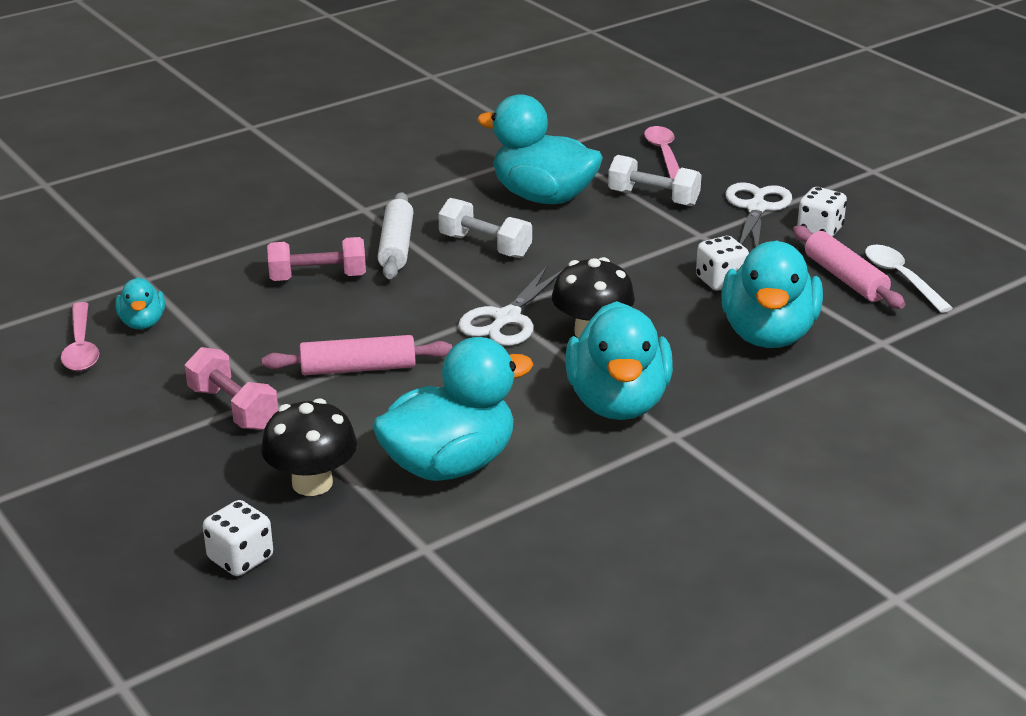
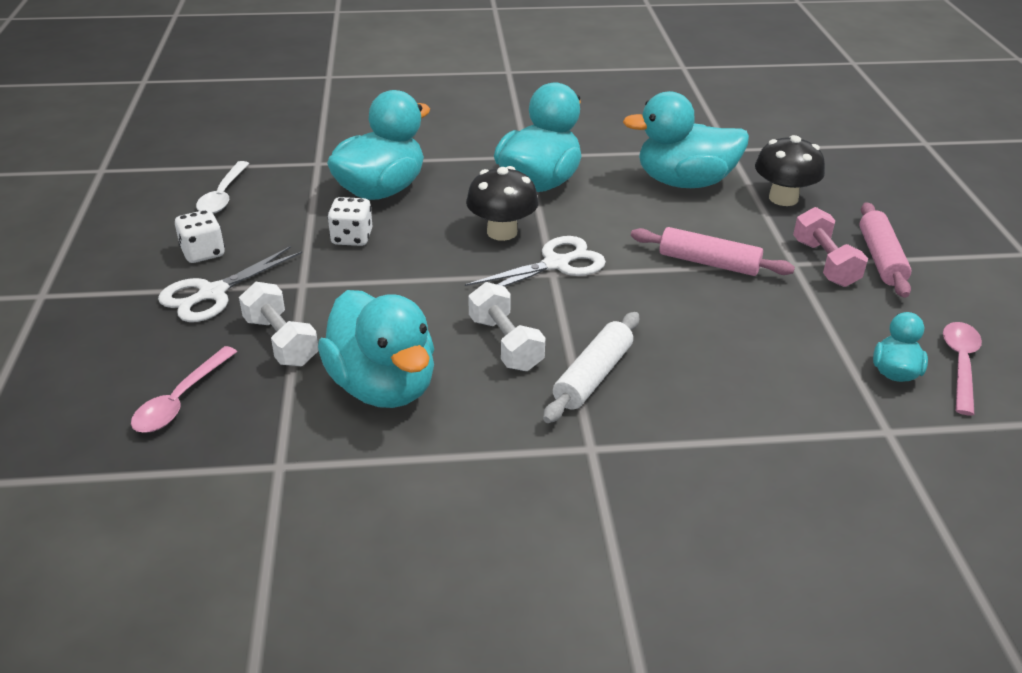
camera: 150 degrees left, 5 degrees up
(240, 558) = (845, 174): white dice -> none
(318, 278) = (696, 365): pink dumbbell -> none
(845, 278) = (260, 209): pink rolling pin -> pink rolling pin (880, 258)

